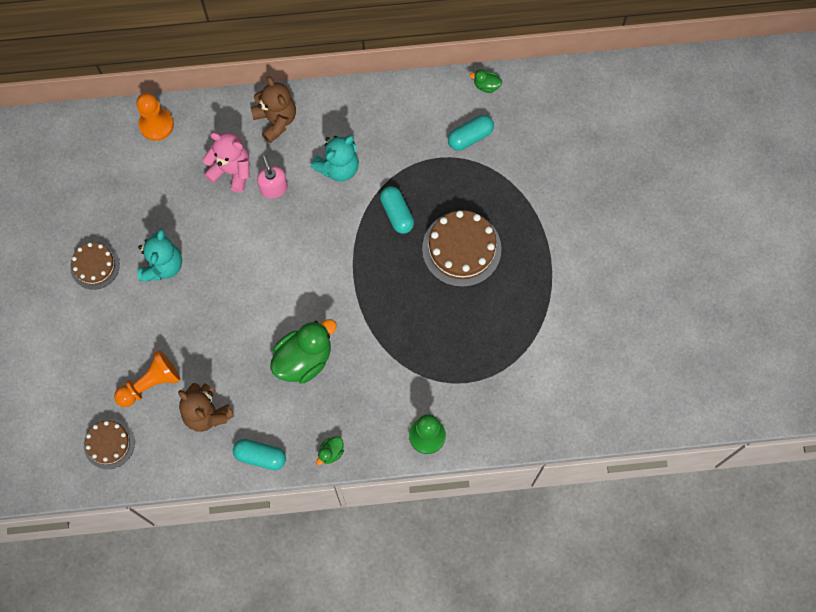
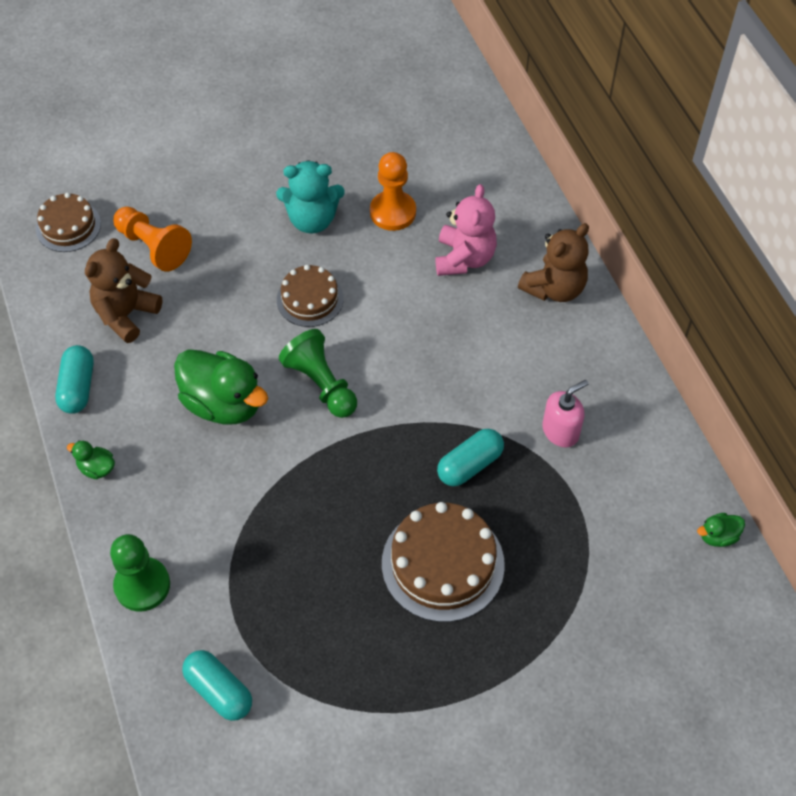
camera: 75 degrees right, 15 degrees down
(95, 266) = (292, 155): brown cake -> brown cake (310, 299)
(156, 125) = (498, 167): orange pawn -> orange pawn (393, 212)
(273, 188) = (457, 309): pink soap dispenser -> pink soap dispenser (561, 431)
(307, 291) = (321, 384): none -> green pawn
(338, 167) = (513, 376): turquoise teddy bear -> none
(470, 137) = (625, 533): turquoise capsule -> turquoise capsule (219, 691)
(486, 85) = (717, 536): green duck -> green duck turned 105 degrees counterclockwise

